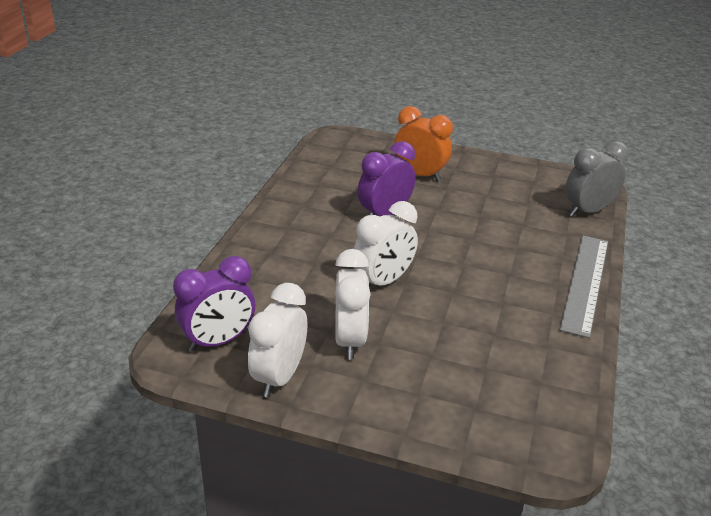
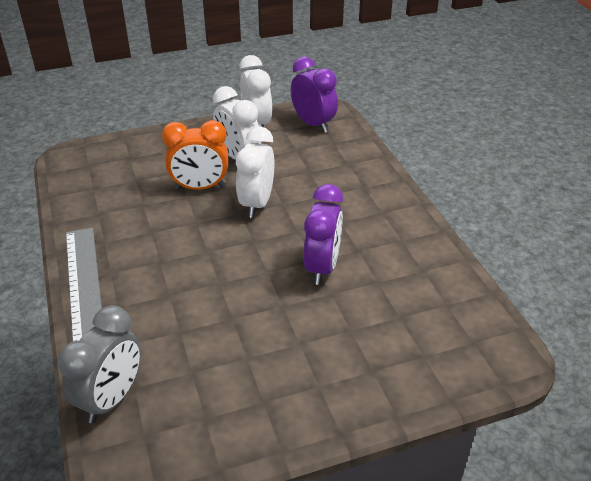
camera: 145 degrees right, 5 degrees up
(218, 341) = (313, 124): purple clock -> purple clock turned 120 degrees clockwise
(420, 175) = (345, 346): orange clock -> orange clock (200, 187)

